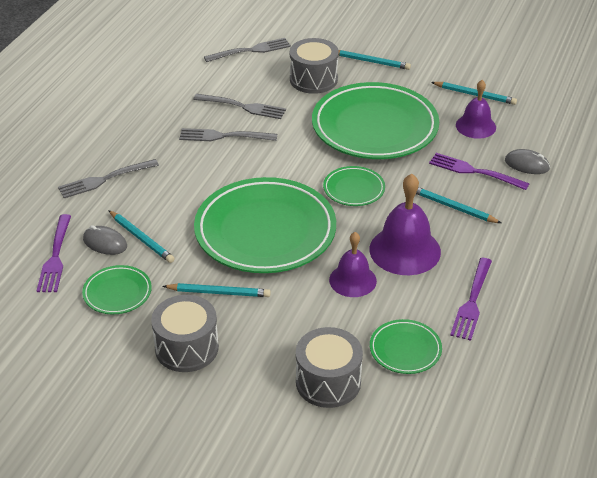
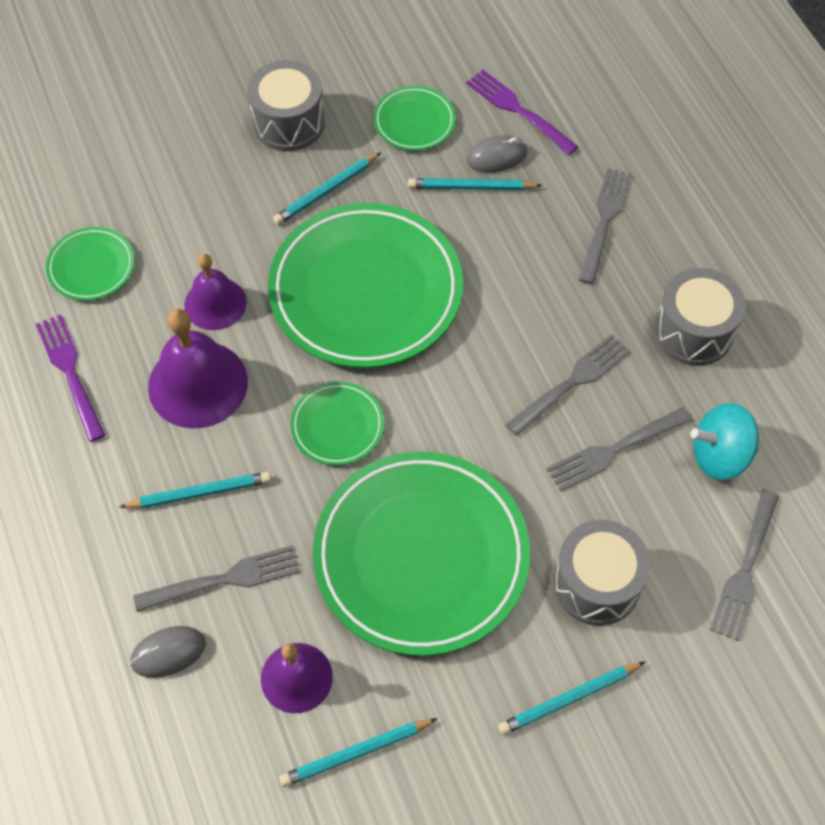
camera: 135 degrees right, 20 degrees up
(204, 80) = (719, 455): none -> turquoise spinning top
(328, 382) = (132, 184): grey drum -> grey drum (693, 331)
(474, 171) = (225, 579): purple fork -> grey fork

